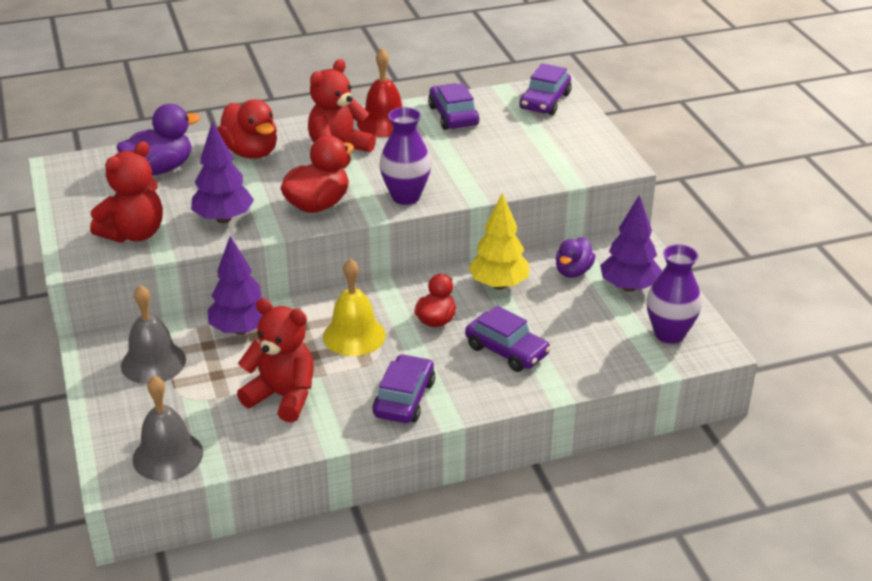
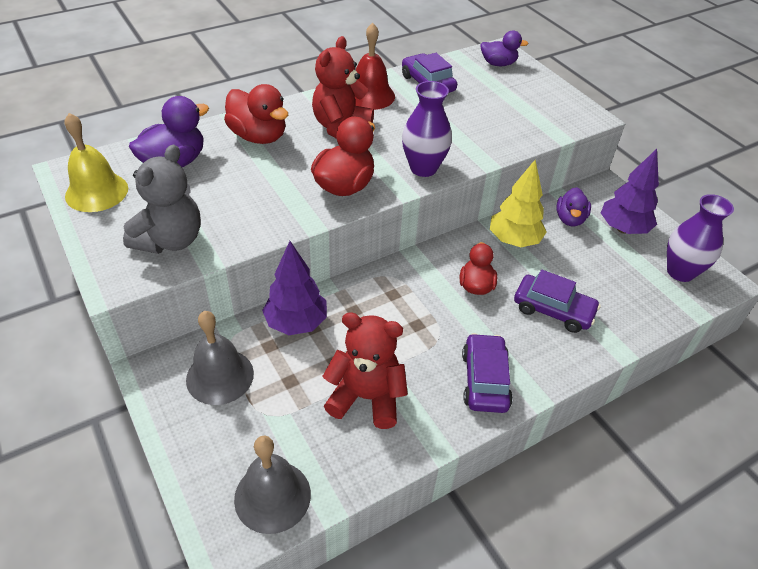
camera: 15 degrees left, 10 degrees up
(134, 233) = (170, 240): red teddy bear -> grey teddy bear
(223, 219) = (258, 212): purple tree -> none
(354, 335) = (408, 314): yellow bell -> yellow bell (96, 192)
(545, 101) = (498, 64): purple car -> purple duck

